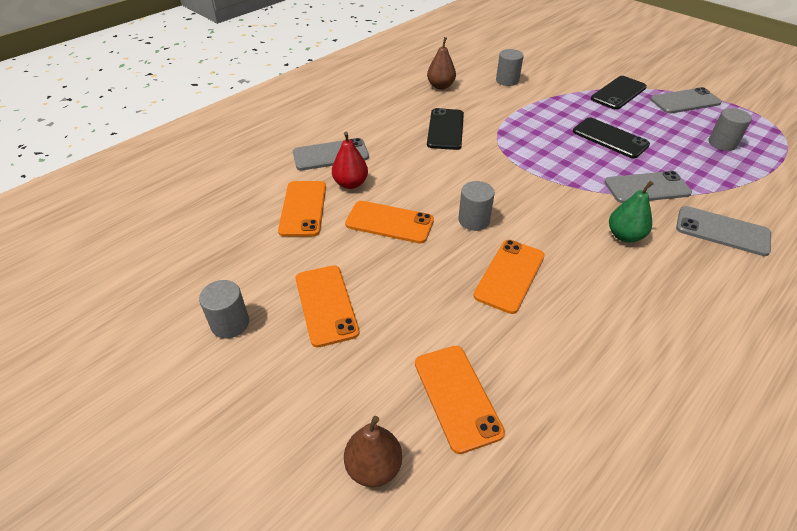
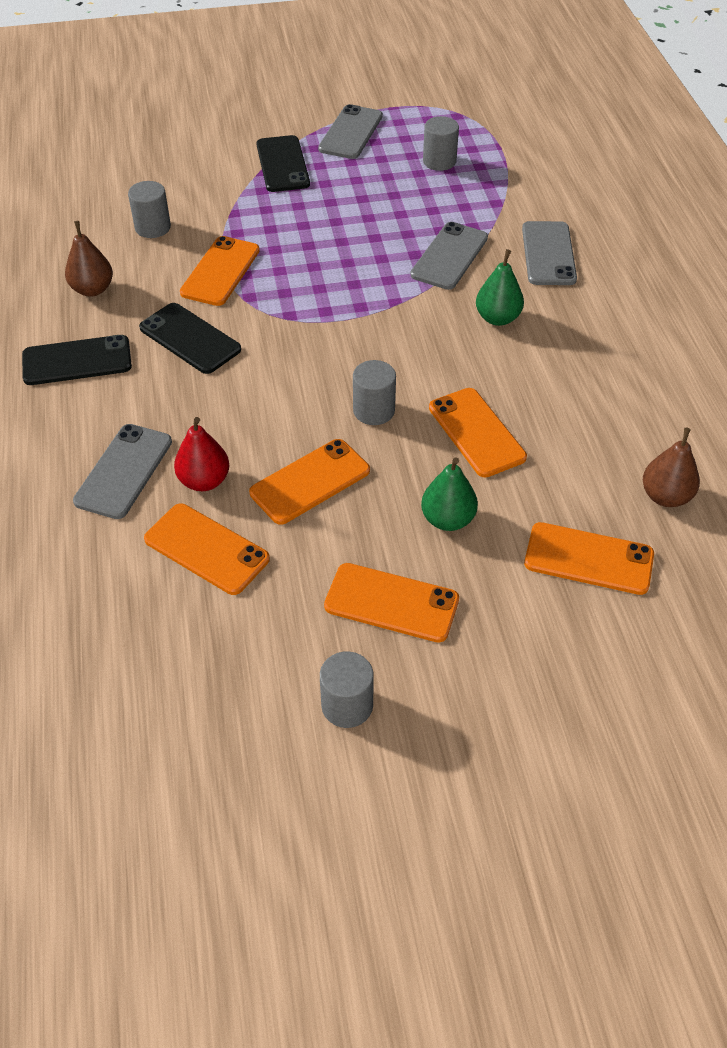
camera: 55 degrees left, 5 degrees up
(373, 467) = (619, 661): brown pear -> brown pear (665, 496)
(419, 298) = (447, 519): none -> green pear
(507, 114) = (220, 271): none -> orange phone
(610, 138) = (350, 225): black phone -> black phone (77, 361)
(722, 231) = (548, 254): grey phone -> grey phone turned 60 degrees counterclockwise

